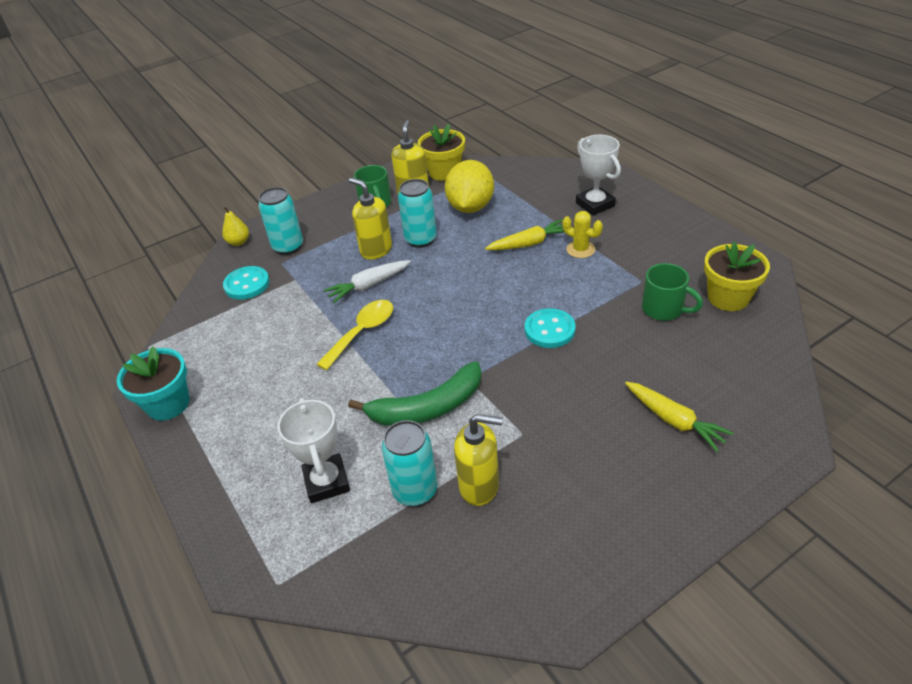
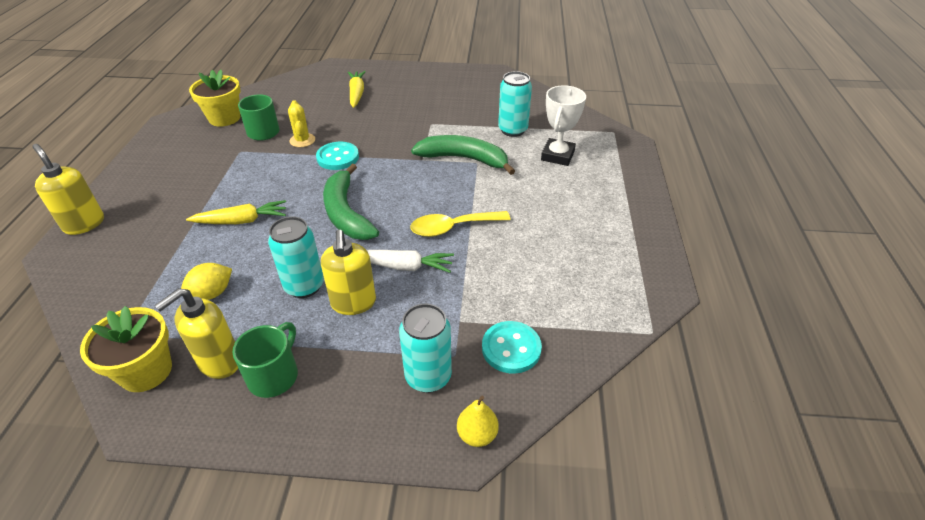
camera: 145 degrees left, 0 degrees up
(168, 404) = (647, 259): turquoise flower pot -> none
(463, 292) = (346, 213): none -> green banana
(470, 207) = (212, 293): yellow lemon -> yellow lemon, size x0.56
(479, 486) = (479, 117): yellow soap dispenser -> yellow soap dispenser (84, 224)
(529, 243) = (242, 221): yellow carrot -> yellow carrot turned 150 degrees clockwise
(580, 249) = (224, 193): yellow cactus -> yellow cactus (302, 140)
(595, 204) = (139, 221): white trophy -> none

